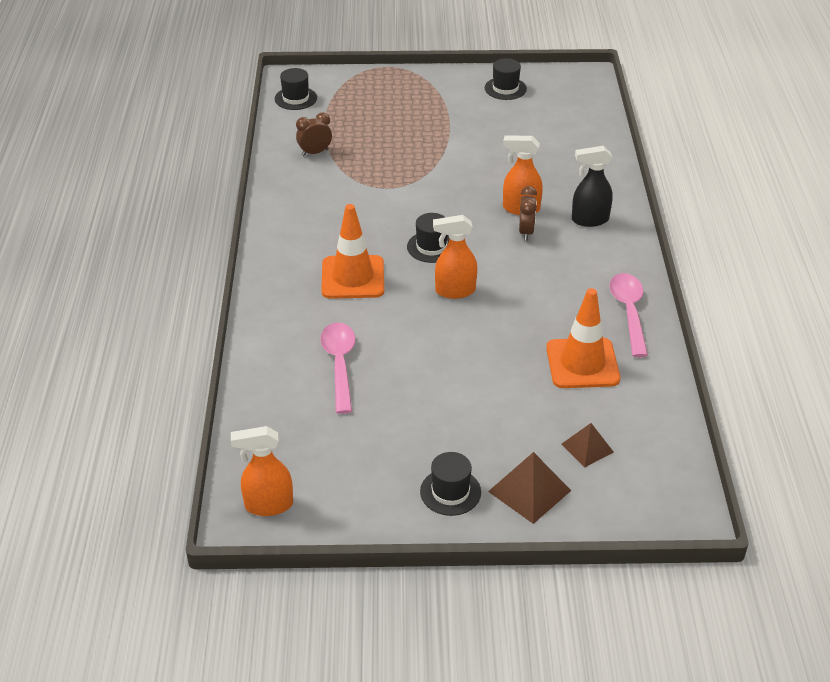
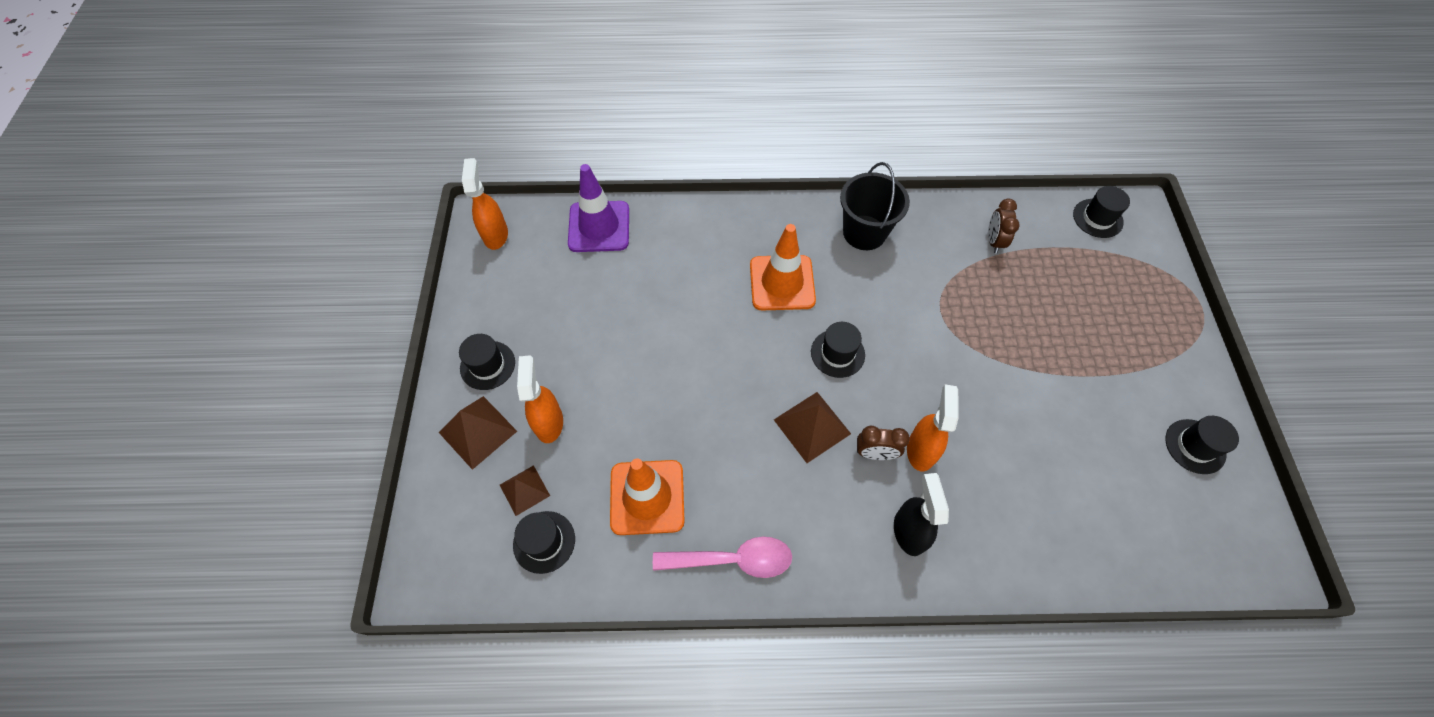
camera: 90 degrees right, 20 degrees up
(267, 413) = (599, 227): none -> purple traffic cone
(297, 224) = (864, 232): none -> black bucket
(315, 152) = (994, 241): brown clock -> brown clock turned 150 degrees counterclockwise
(339, 364) = (656, 276): pink spoon -> none
(454, 291) = (764, 374): orange spray bottle -> orange spray bottle (549, 422)
(504, 264) = (812, 426): none -> brown pyramid
(634, 429) = (544, 542): none -> black hat

